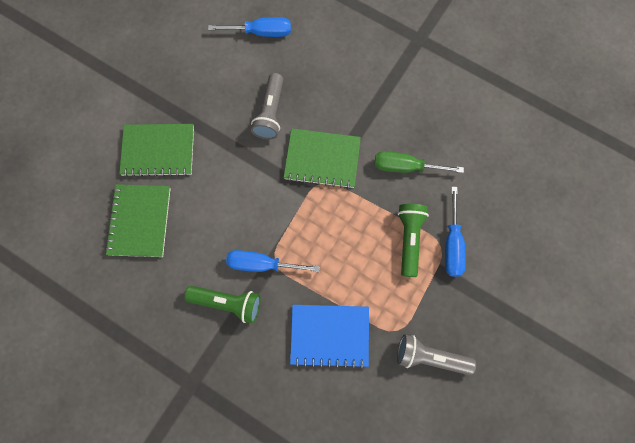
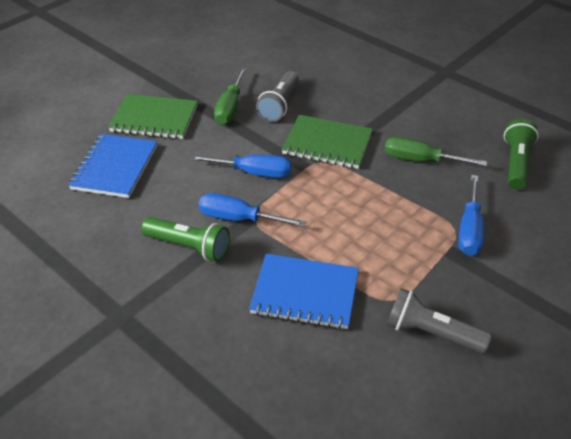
camera: 10 degrees right, 30 degrees down
(140, 221) = (115, 167): green notebook -> blue notebook
(225, 124) = (230, 108): none -> green screwdriver
(261, 32) = (284, 52): blue screwdriver -> blue screwdriver (253, 172)
(409, 239) = (417, 219): green flashlight -> green flashlight (516, 163)

